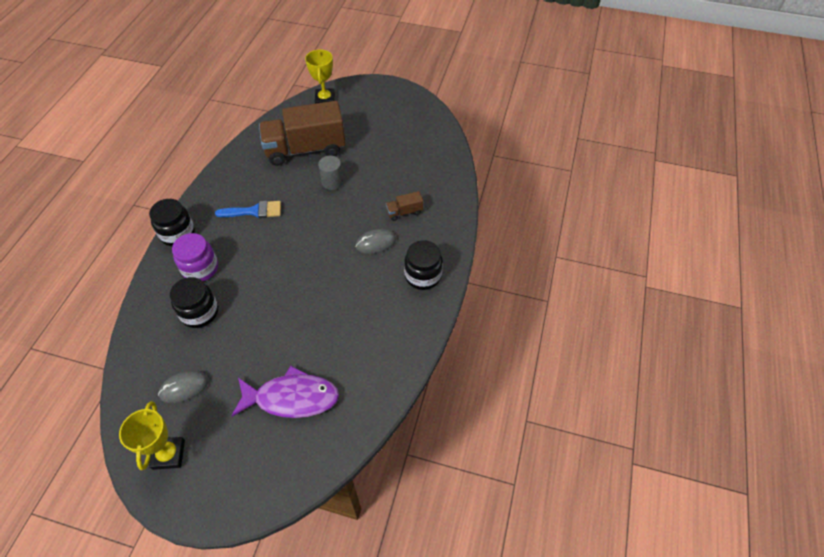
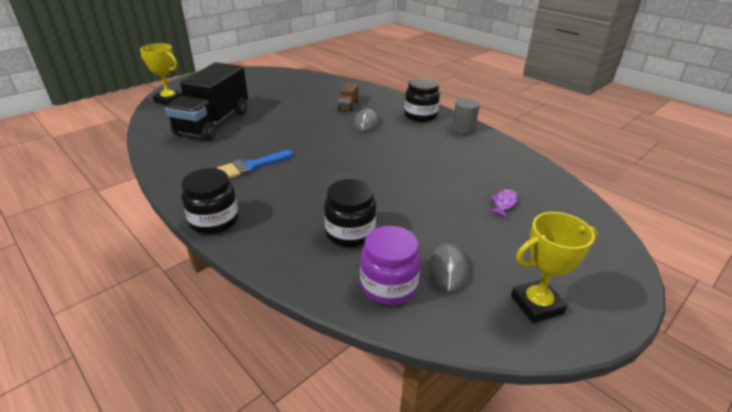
camera: 60 degrees left, 20 degrees down
(169, 454) = (536, 304): yellow trophy -> yellow trophy turned 45 degrees counterclockwise
(200, 268) = (287, 217): purple jar -> purple jar (388, 286)
(254, 211) = (251, 166): blue brush -> blue brush turned 150 degrees counterclockwise
(292, 398) = (504, 203): purple fish -> purple fish, size x0.43
(305, 149) = (213, 123): brown truck -> black truck
(332, 182) = (273, 122): grey cylinder -> grey cylinder (463, 129)

